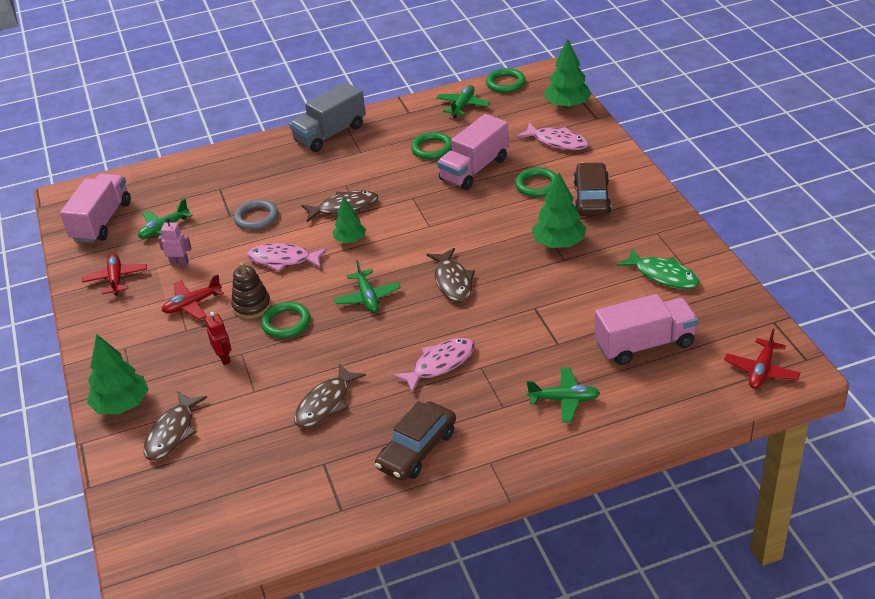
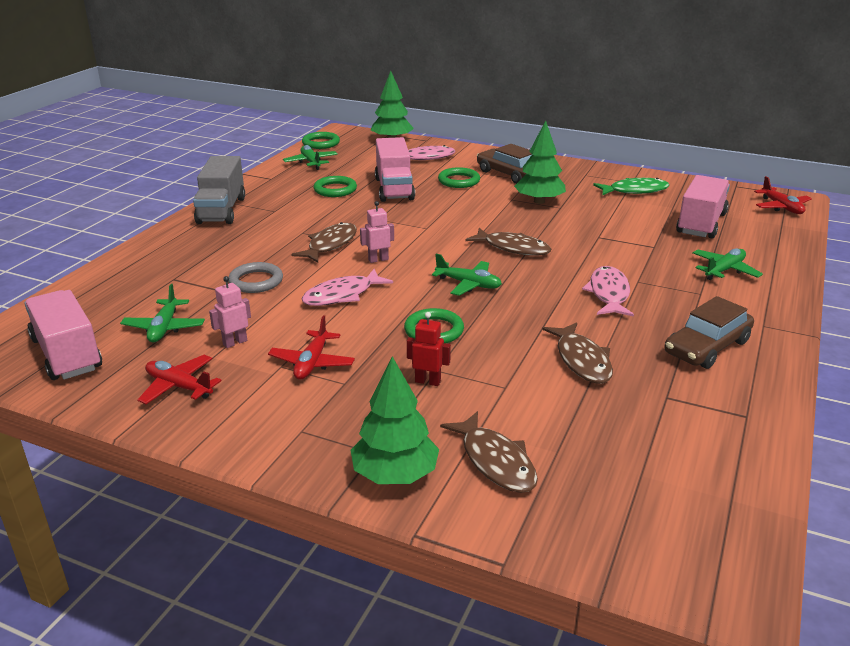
camera: 50 degrees left, 10 degrees down
(252, 306) = (377, 336): brown stacking toy -> none
(350, 240) = (378, 260): green tree -> pink robot
(417, 449) = (707, 347): brown car -> brown car turned 60 degrees clockwise

